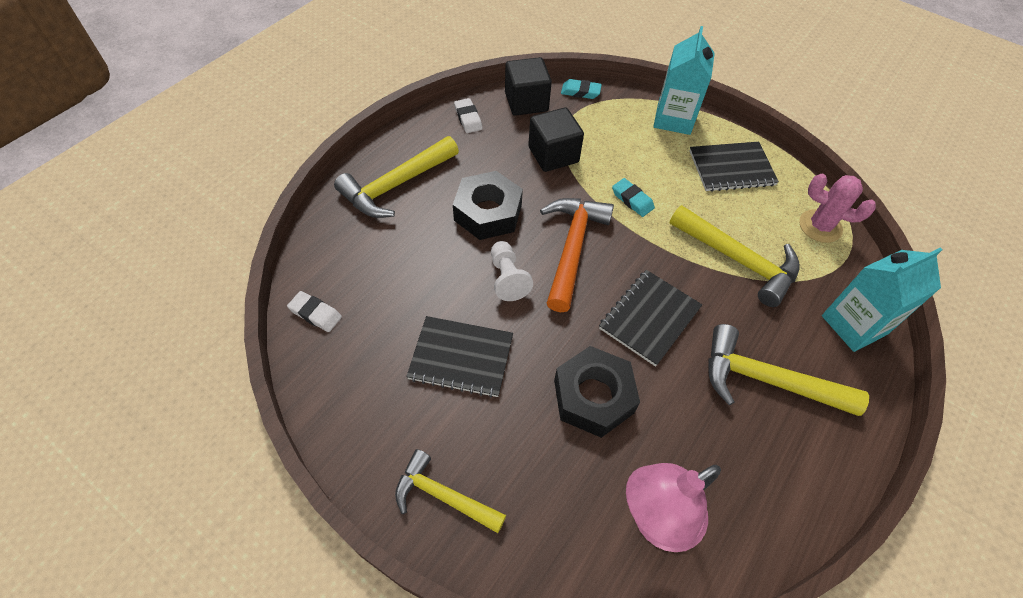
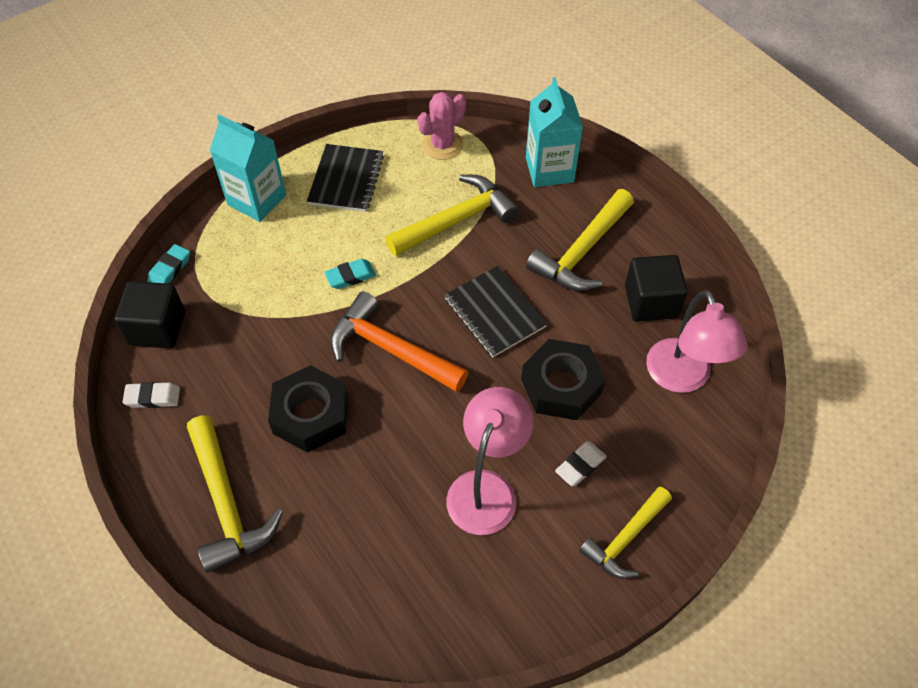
camera: 70 degrees left, 0 degrees up
(315, 314) = (383, 628): white eraser -> white eraser (580, 465)
(461, 358) = (487, 488): black notebook -> pink lamp
(507, 278) = (406, 420): white pawn -> none
(553, 155) = (255, 326): black cube -> black cube (651, 302)

